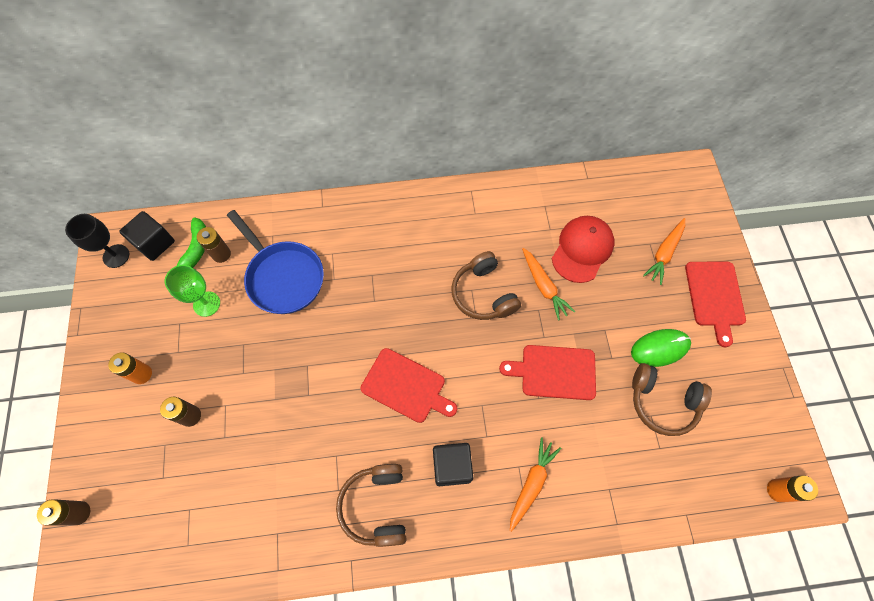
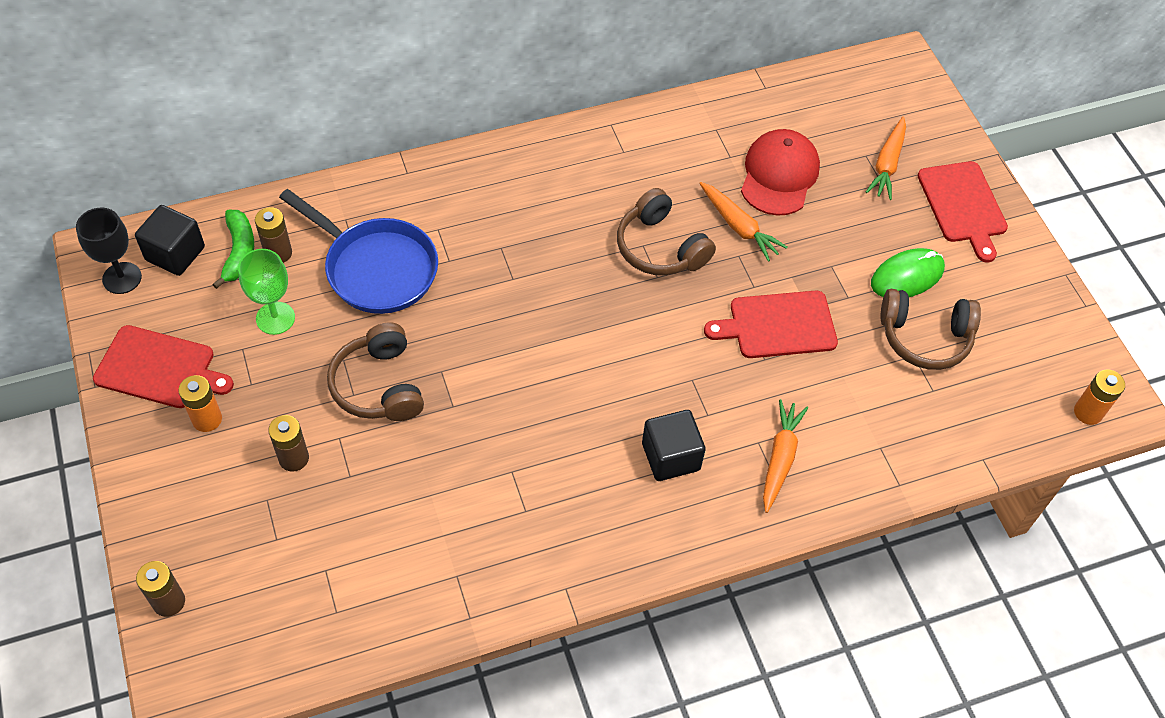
camera: 15 degrees left, 10 degrees down
(376, 506) = (582, 520): brown headphones -> brown headphones (378, 385)
(406, 386) = (585, 374): red cutting board -> red cutting board (159, 368)

